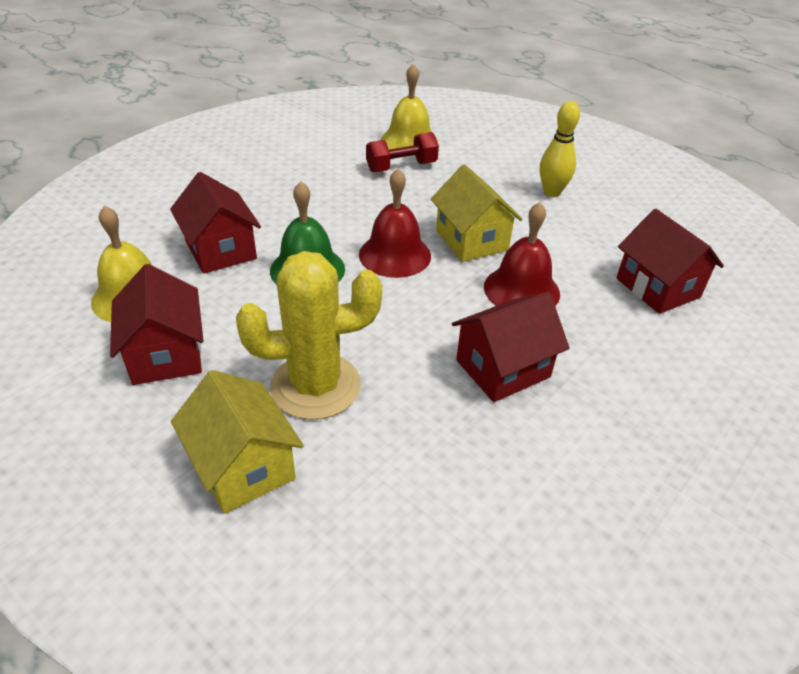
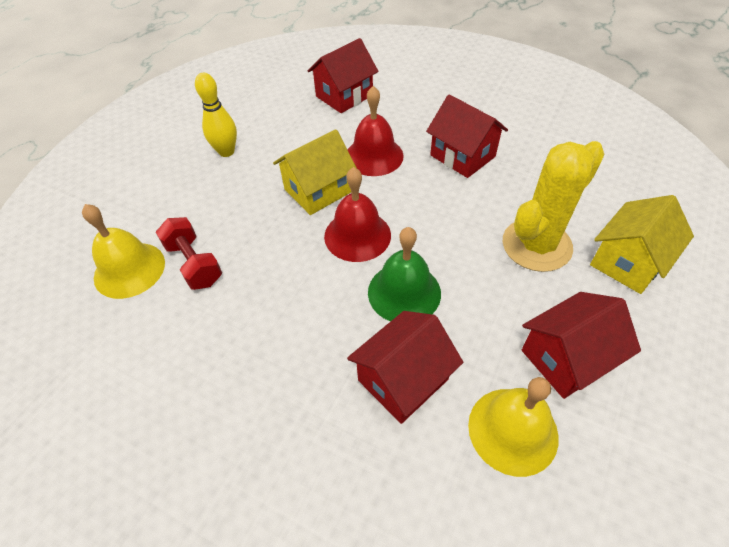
camera: 100 degrees left, 10 degrees up
(315, 386) = (536, 245): yellow cactus -> yellow cactus turned 75 degrees clockwise

